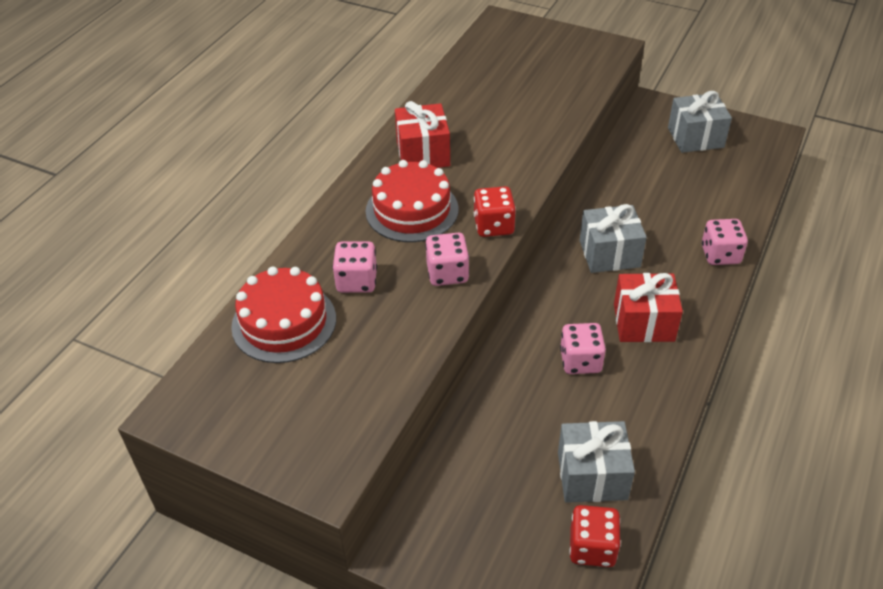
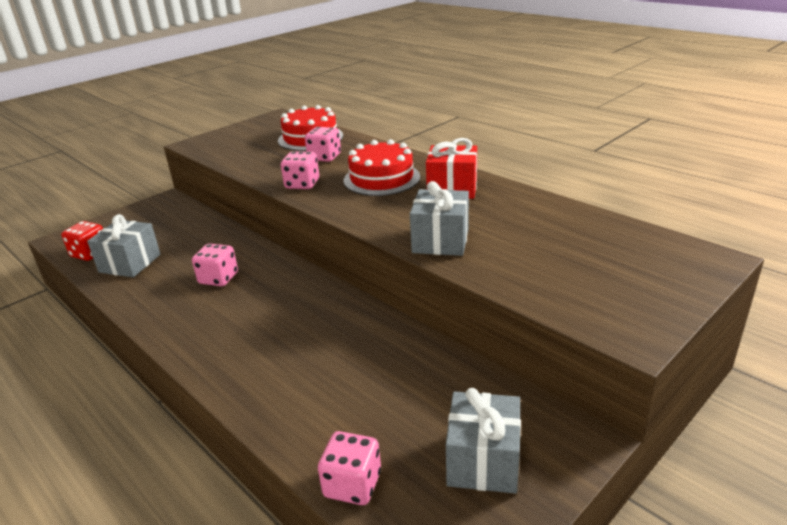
camera: 110 degrees right, 15 degrees down
(493, 226) = (336, 206): red dice -> none
(609, 253) = (317, 321): grey gift -> grey gift (440, 241)
(643, 322) = (223, 319): red gift -> none
(720, 255) = (257, 399): pink dice -> pink dice (352, 485)

